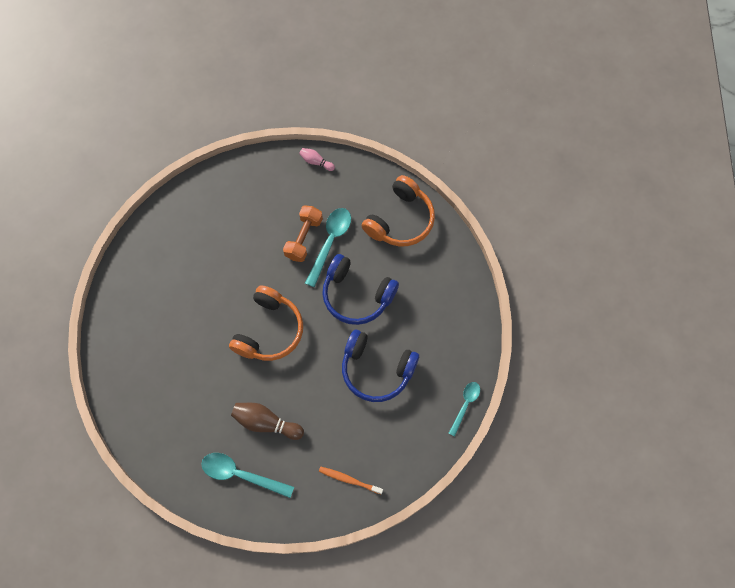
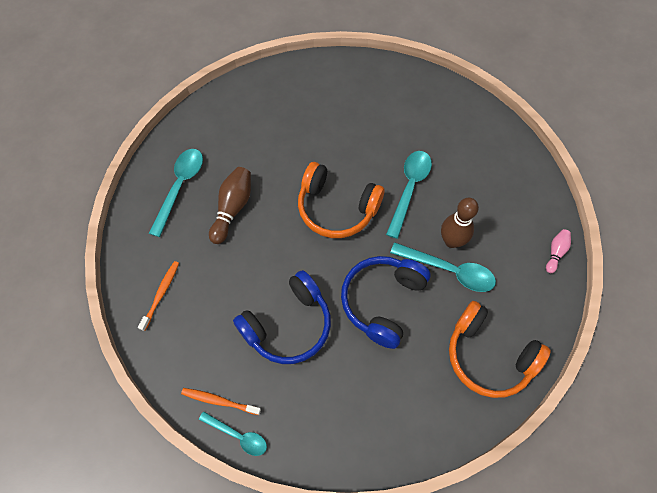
camera: 90 degrees right, 5 degrees down
(252, 269) = (409, 189): none -> turquoise spoon
(303, 238) = (452, 241): orange dumbbell -> brown bowling pin
(376, 369) = (288, 325): blue headphones -> blue headphones turned 150 degrees counterclockwise
(439, 421) = (219, 401): none -> orange toothbrush

